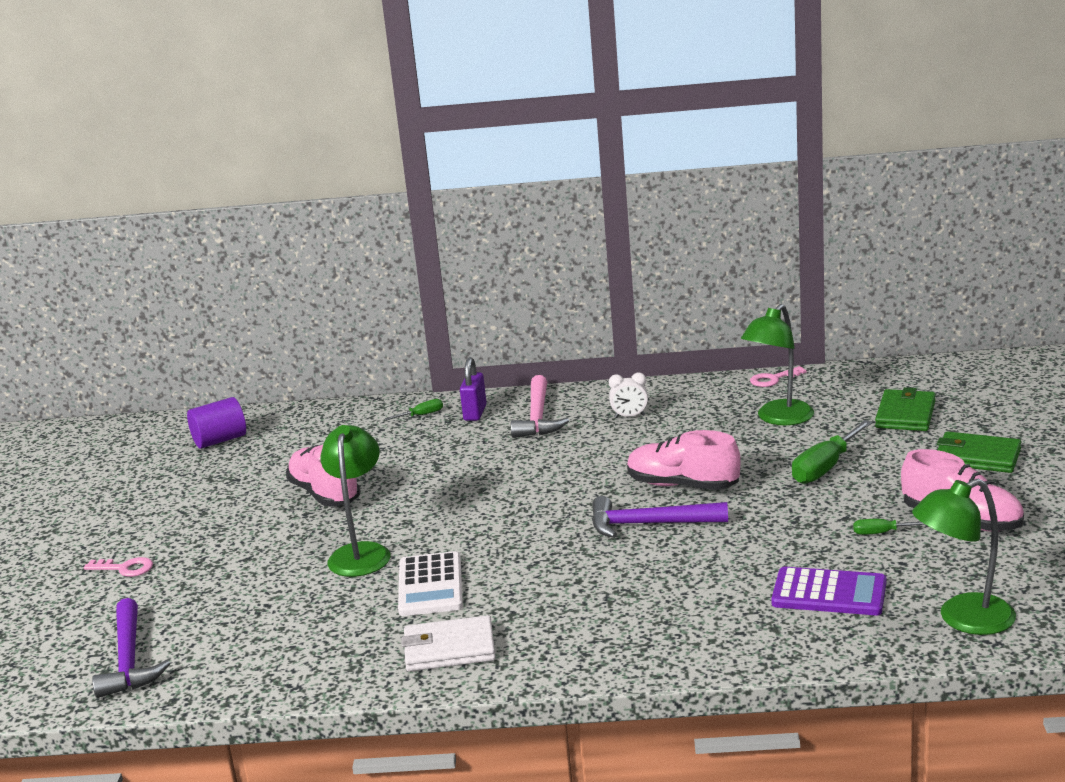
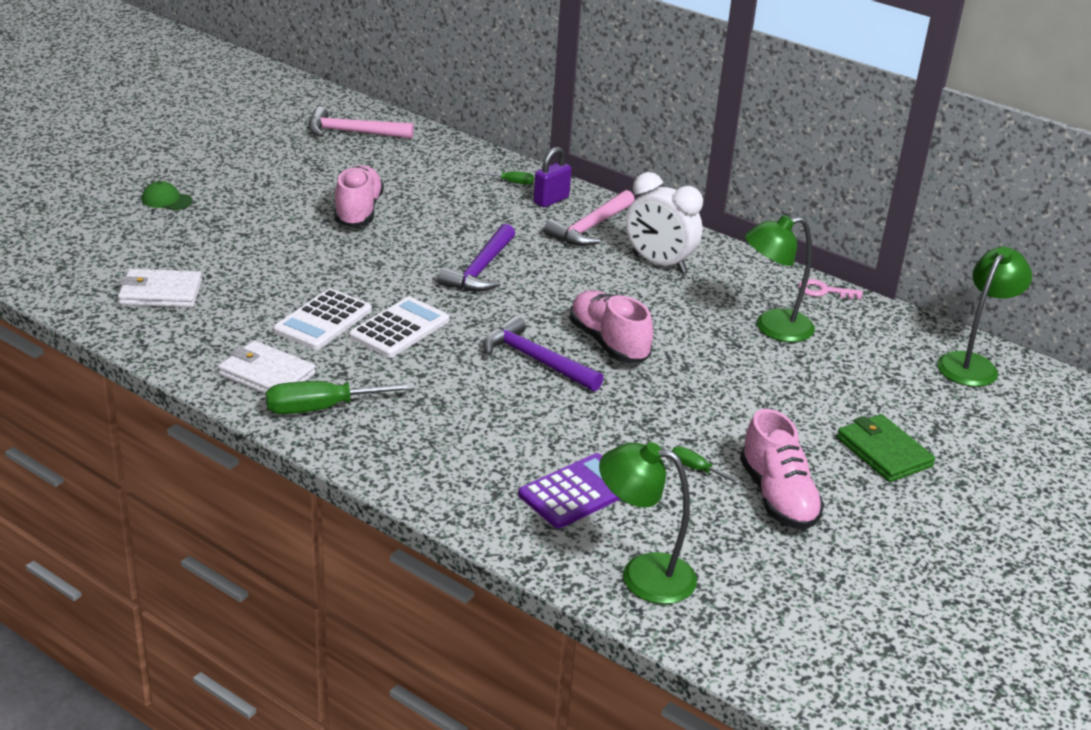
camera: 30 degrees right, 10 degrees up
(125, 568) = (166, 200): pink key -> green cap
(129, 660) = (82, 268): purple hammer -> purple hammer (481, 270)
(220, 440) = (352, 132): purple cylinder -> pink hammer
(243, 640) = (160, 293): none -> white wallet
(361, 553) = (316, 270): green lamp -> green lamp (972, 364)
(505, 558) = (399, 328): none -> white calculator
(629, 416) = (659, 263): white clock -> white clock, size x1.98
(825, 467) = (741, 390): green screwdriver -> green screwdriver (322, 408)
(829, 593) = (577, 492): purple calculator -> purple calculator turned 90 degrees counterclockwise
(905, 414) = (885, 381): green wallet -> none

